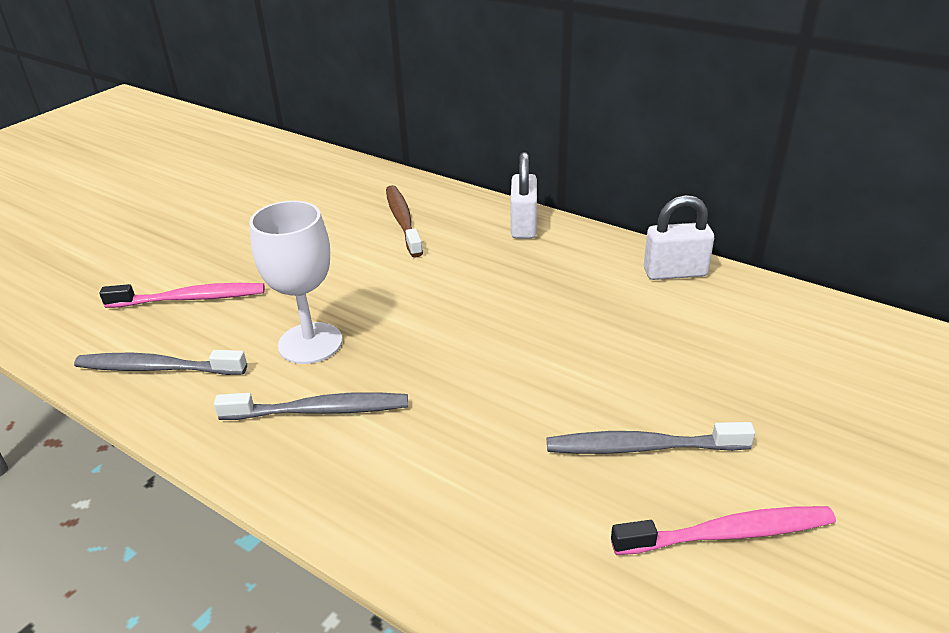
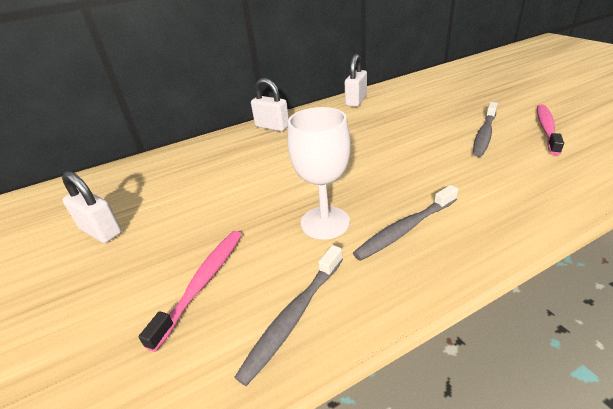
camera: 60 degrees left, 0 degrees up
(247, 210) = (101, 231): none -> white padlock
(319, 410) = (405, 229): grey toothbrush -> grey toothbrush turned 150 degrees counterclockwise
(402, 221) = (216, 163): brown toothbrush -> none

